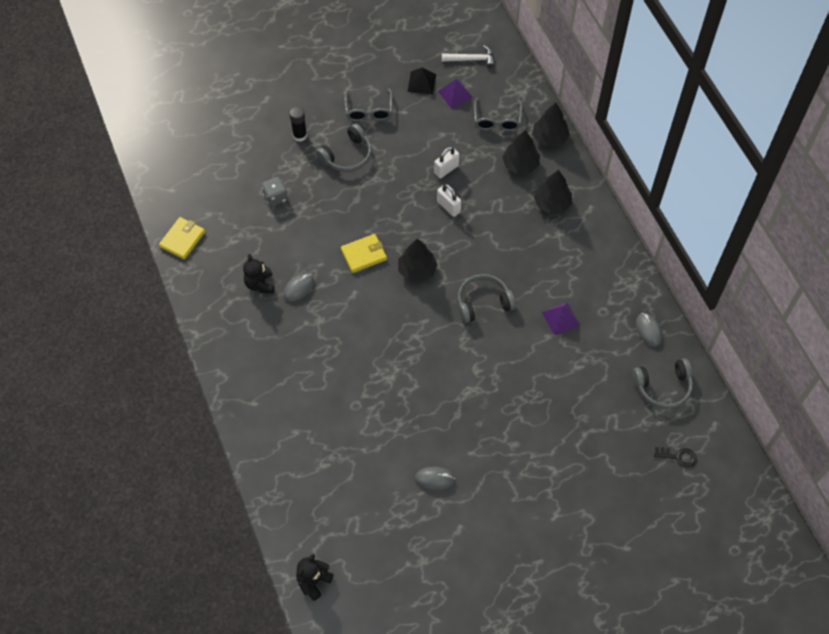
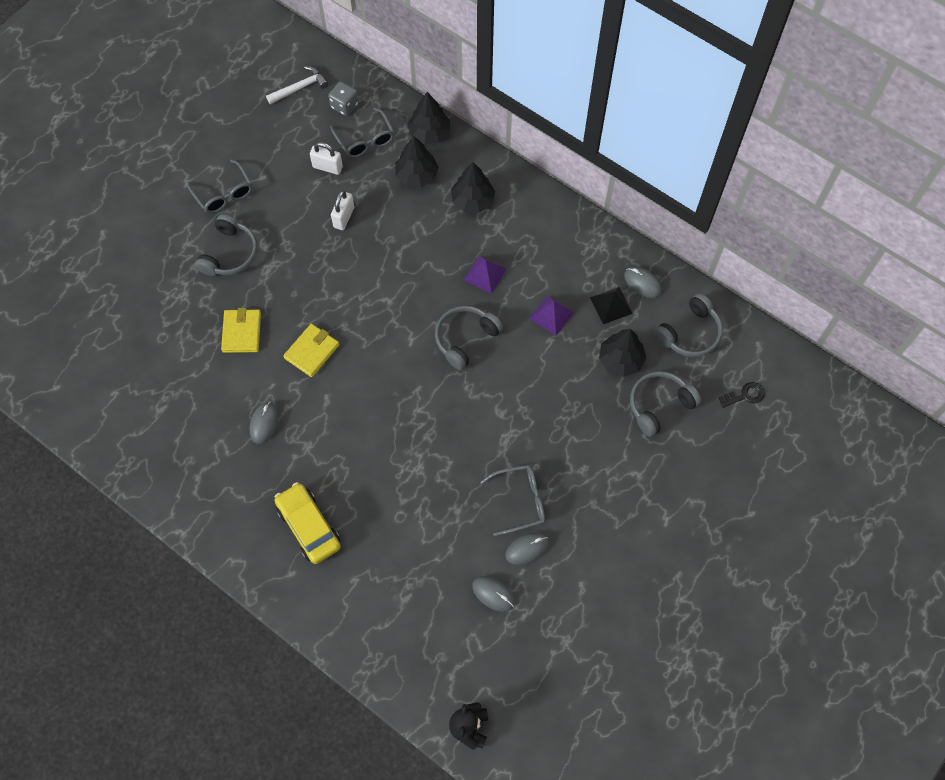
camera: 30 degrees left, 5 degrees up
(182, 239) = (102, 436): yellow wallet -> yellow wallet (241, 332)
(260, 284) = (219, 441): black teddy bear -> none
(275, 197) = (179, 337): grey dice -> grey dice (344, 106)
(286, 377) = (308, 526): none -> yellow car
(300, 135) = (164, 257): black glue stick -> none
(389, 497) = (493, 594): none -> grey mouse
(417, 270) = (378, 339): black tree -> black tree (620, 360)
(421, 83) = (262, 137): black pyramid -> black pyramid (611, 305)
(448, 207) = (370, 256): white padlock -> white padlock (327, 167)
(451, 442) = (520, 501): none -> grey glasses
(455, 94) = (305, 133): purple pyramid -> purple pyramid (485, 274)
(604, 428) = (659, 405): none -> grey headphones

